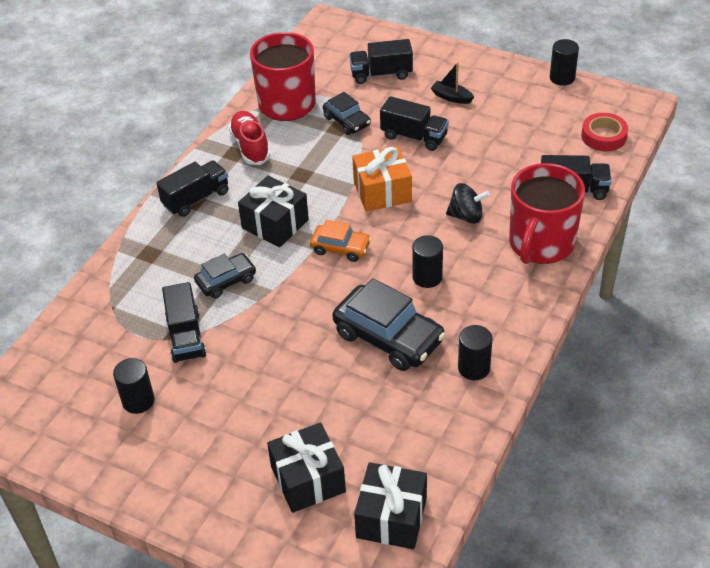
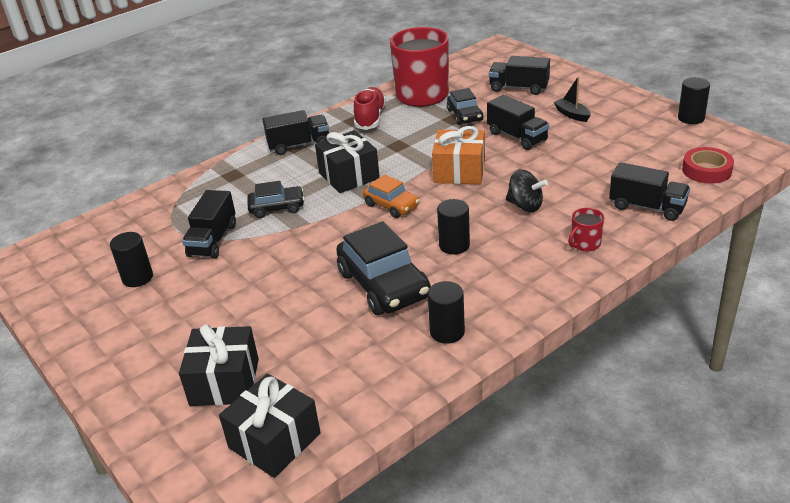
camera: 25 degrees right, 10 degrees down
(541, 244) = (585, 244): red mug -> red mug, size x0.42

